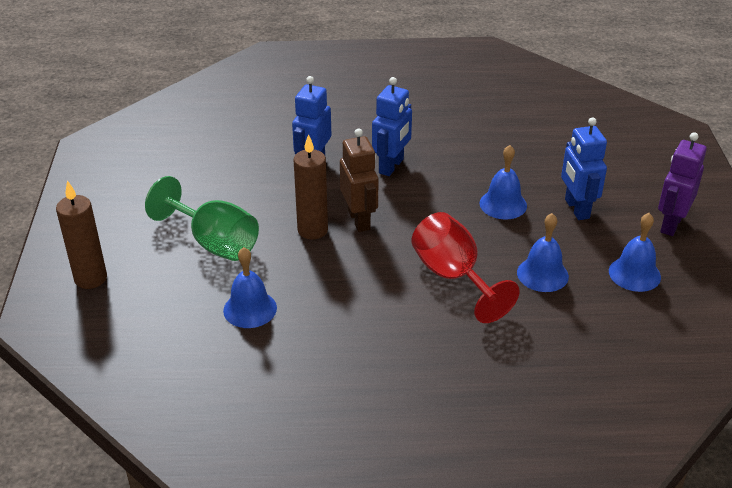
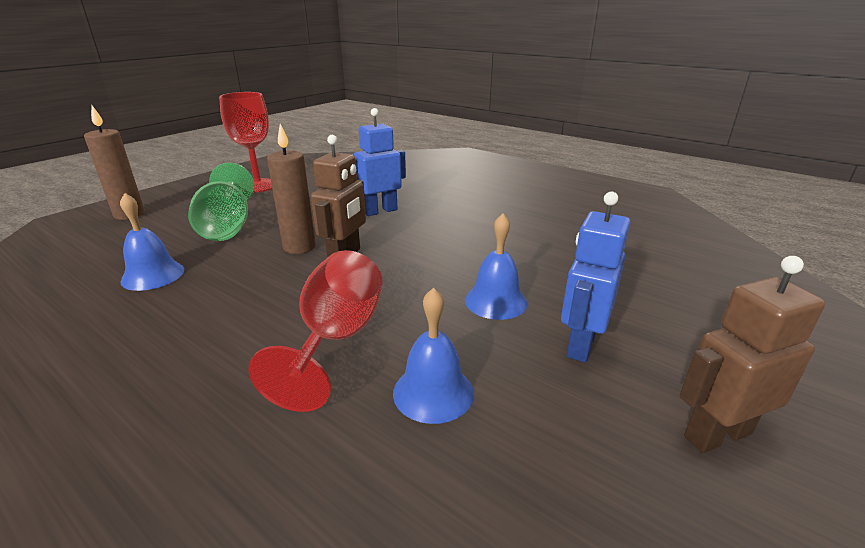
camera: 40 degrees right, 10 degrees down
(144, 188) = (258, 186): none -> red goblet
(391, 166) = (438, 233): blue robot -> none
(634, 274) = (567, 472): blue bell -> none
(671, 224) = (717, 434): purple robot -> brown robot

